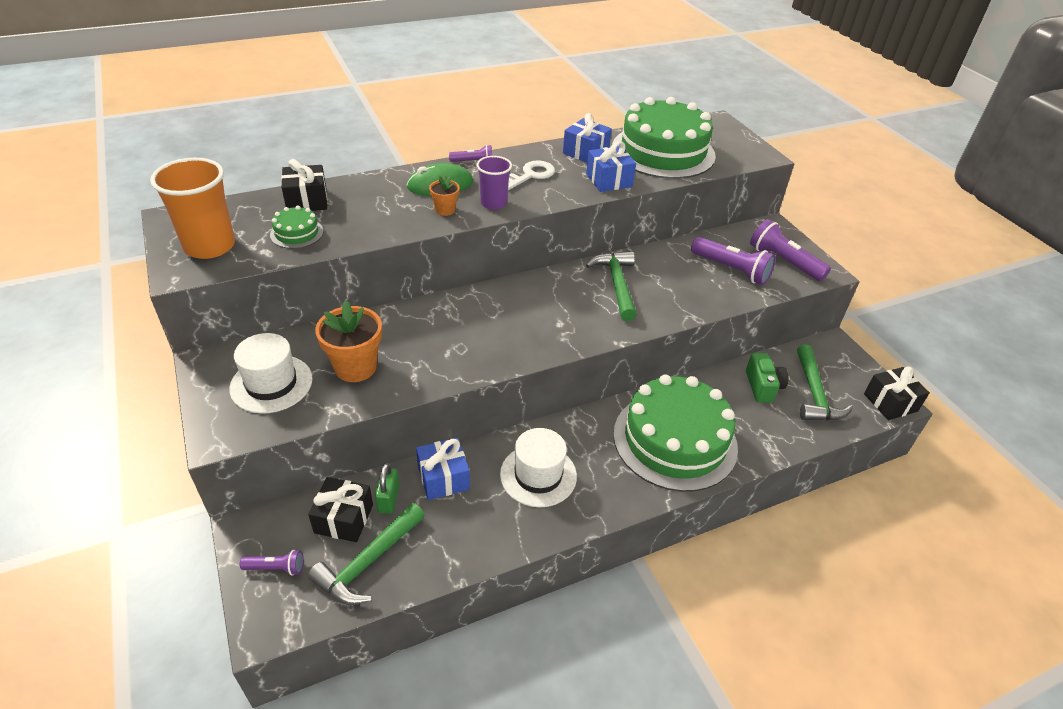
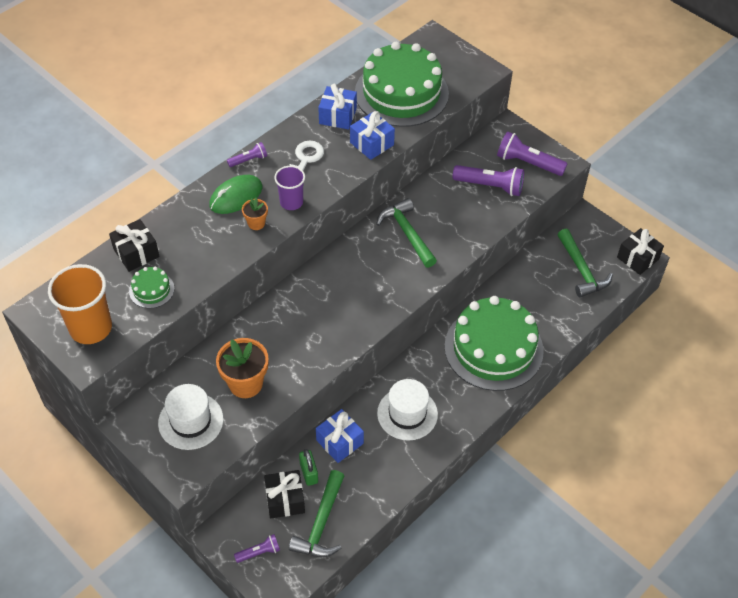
camera: 20 degrees left, 10 degrees up
(762, 386) = (541, 277): green camera -> none

